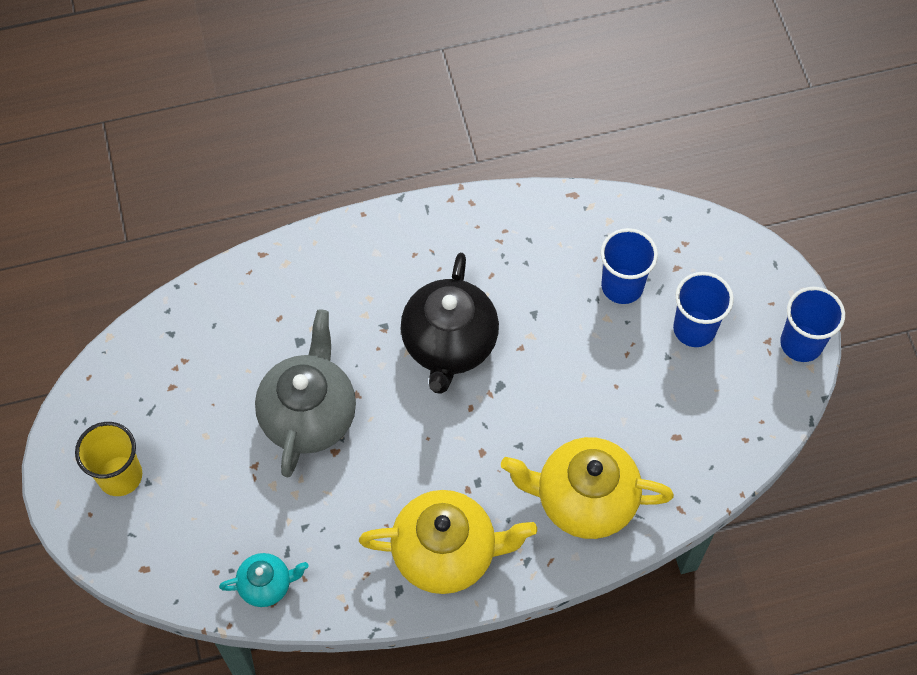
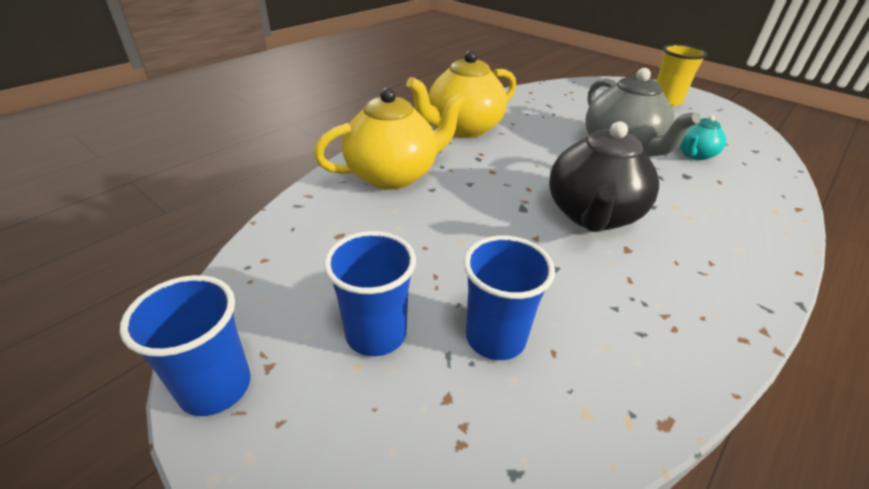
camera: 145 degrees right, 25 degrees down
(266, 585) = (542, 95): turquoise teapot -> turquoise teapot (694, 155)
(449, 344) = (592, 215): black teapot -> black teapot turned 135 degrees counterclockwise

